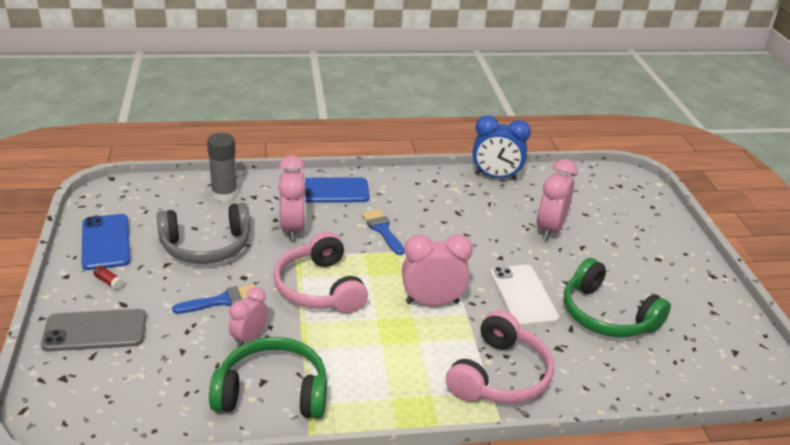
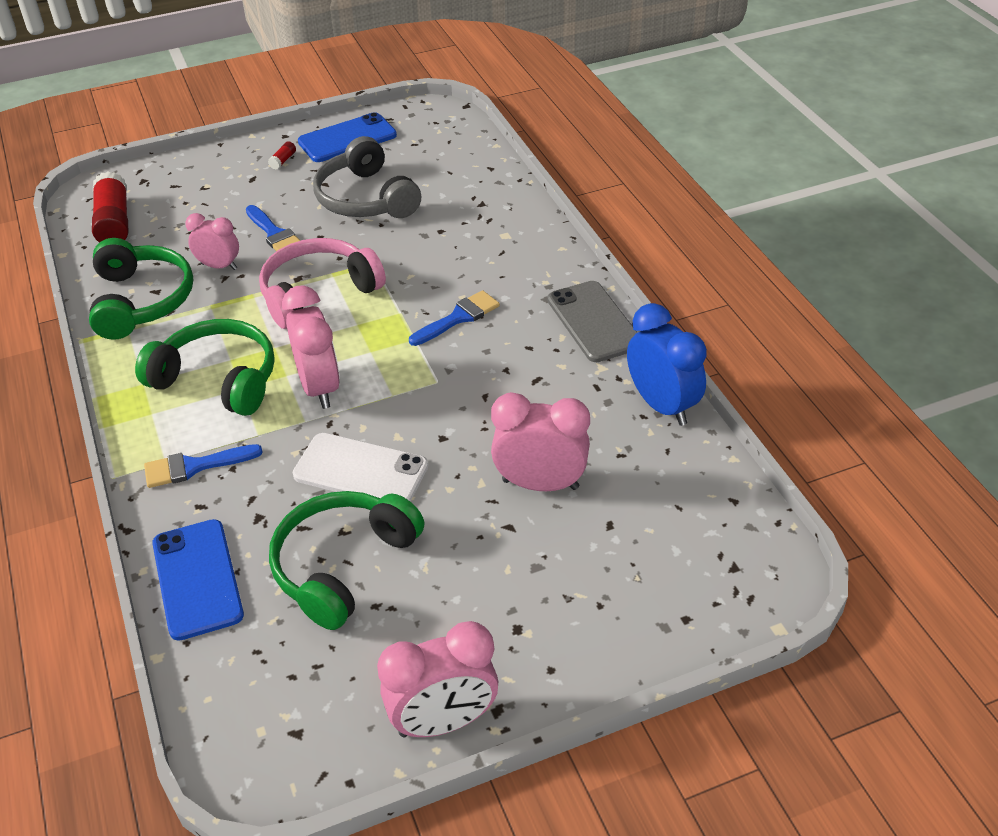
camera: 80 degrees right, 10 degrees up
(95, 331) = (208, 176): grey phone -> grey phone (593, 322)
(126, 404) = (114, 222): none -> red glue stick
(224, 195) = (473, 183): grey glue stick -> none
(292, 229) = (426, 247): pink clock -> pink clock (443, 721)
(330, 191) = (527, 257): blue phone -> blue phone (197, 579)
(403, 353) = (218, 379): none -> green headphones
(495, 177) = (662, 405): blue clock -> blue clock turned 150 degrees clockwise
(500, 375) = (194, 466): pink headphones -> blue brush
(523, 295) = (361, 470): white phone -> white phone turned 45 degrees clockwise

